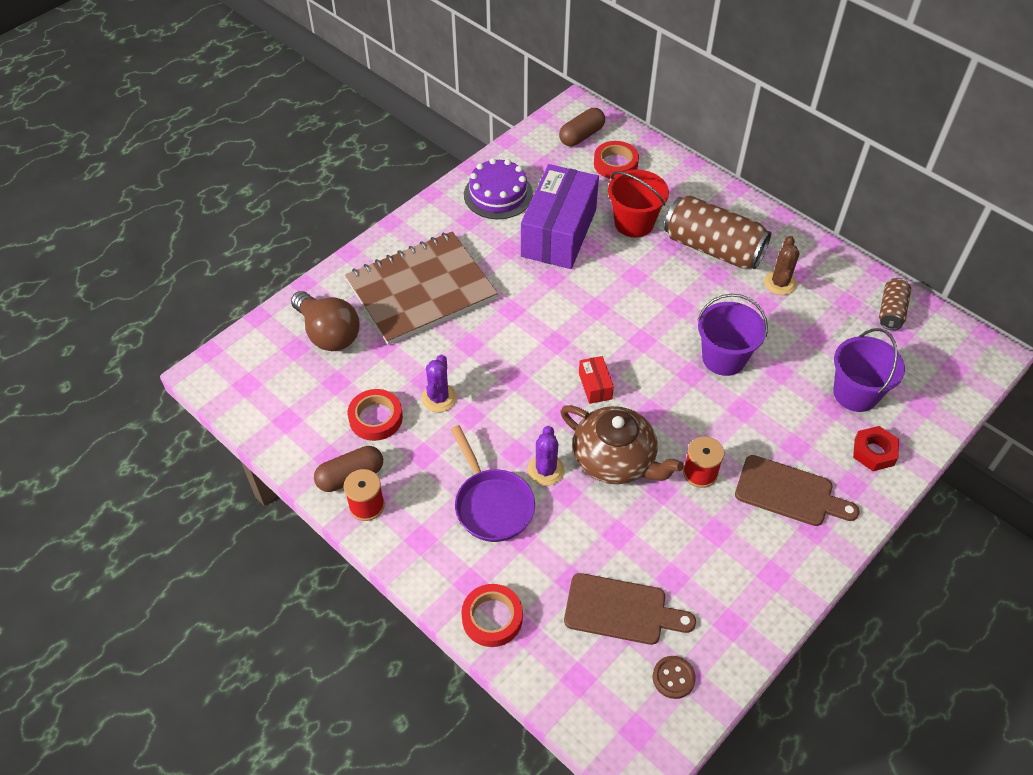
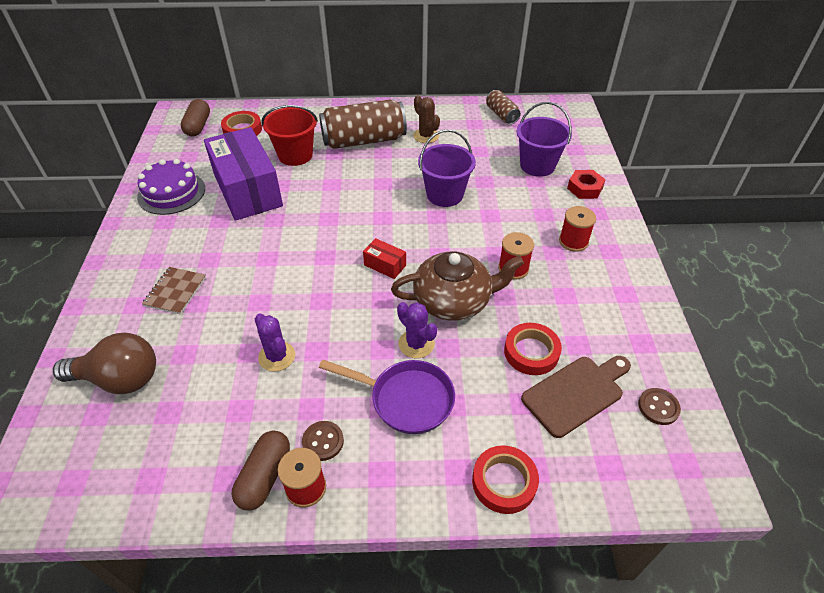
camera: 45 degrees left, 5 degrees down
(376, 418) = (237, 412): red tape -> red tape (531, 352)
(407, 485) = (323, 441): none -> brown button
(421, 290) = (175, 291): brown notebook -> brown notebook, size x0.42
(789, 492) = (573, 241): brown cutting board -> red spool

